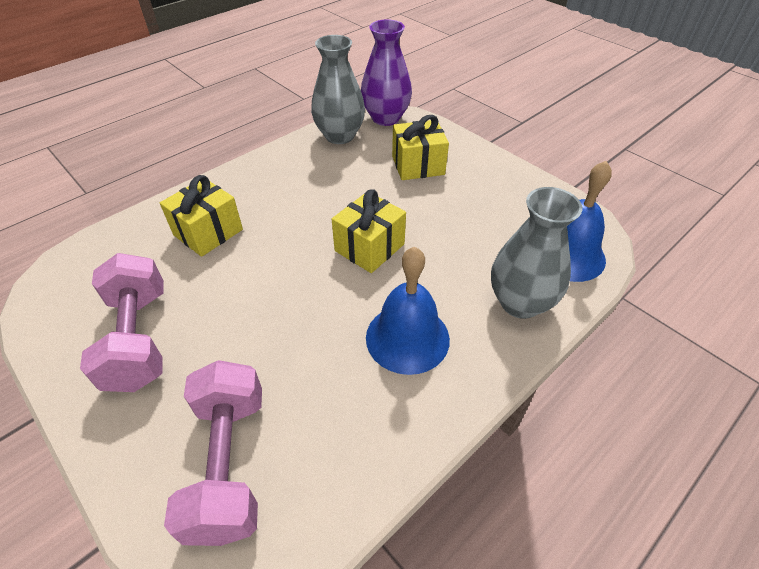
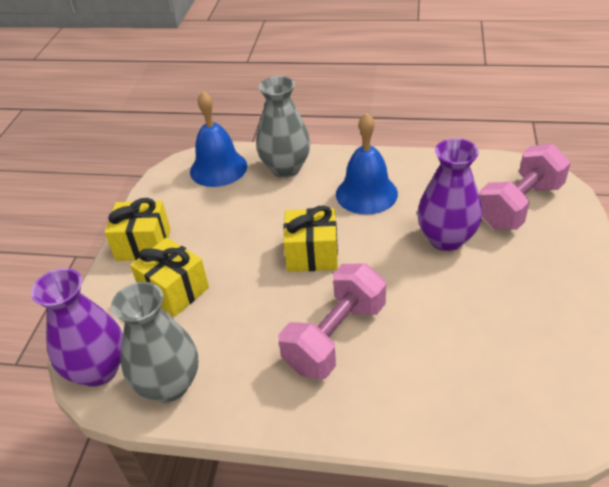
camera: 125 degrees left, 5 degrees down
(139, 339) = (532, 306): pink dumbbell -> pink dumbbell (335, 337)
(208, 232) = (411, 363): yellow gift -> yellow gift (143, 245)
(273, 348) = (446, 239): none -> purple vase

